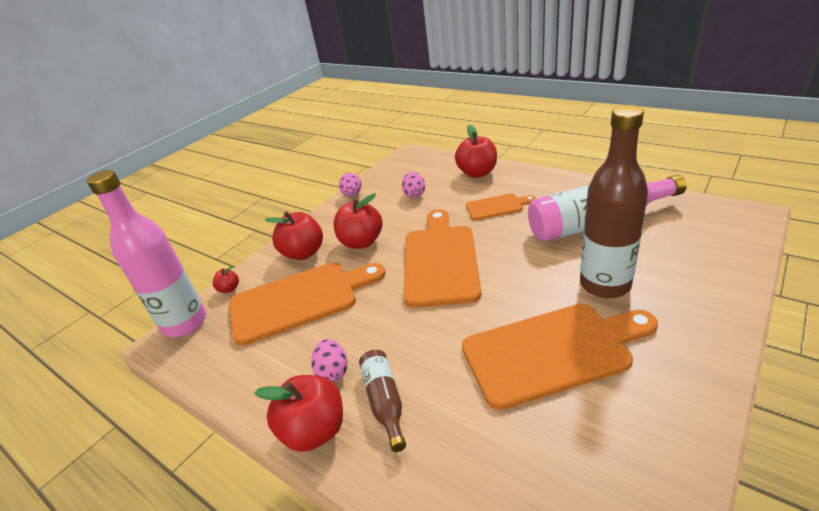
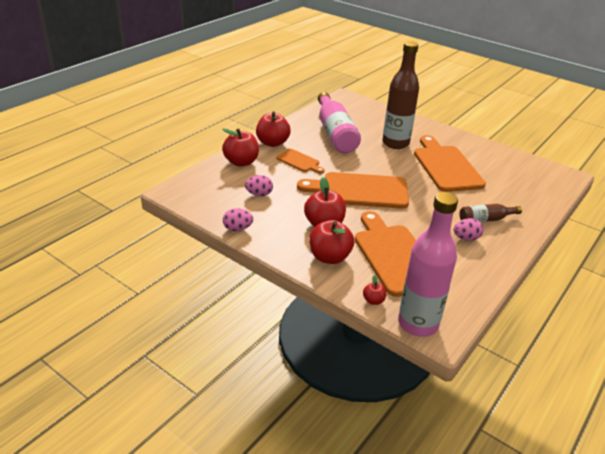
camera: 95 degrees left, 0 degrees up
(314, 430) = (509, 244): red apple -> red apple (272, 143)
(497, 207) = (299, 161): orange cutting board -> orange cutting board turned 135 degrees clockwise

